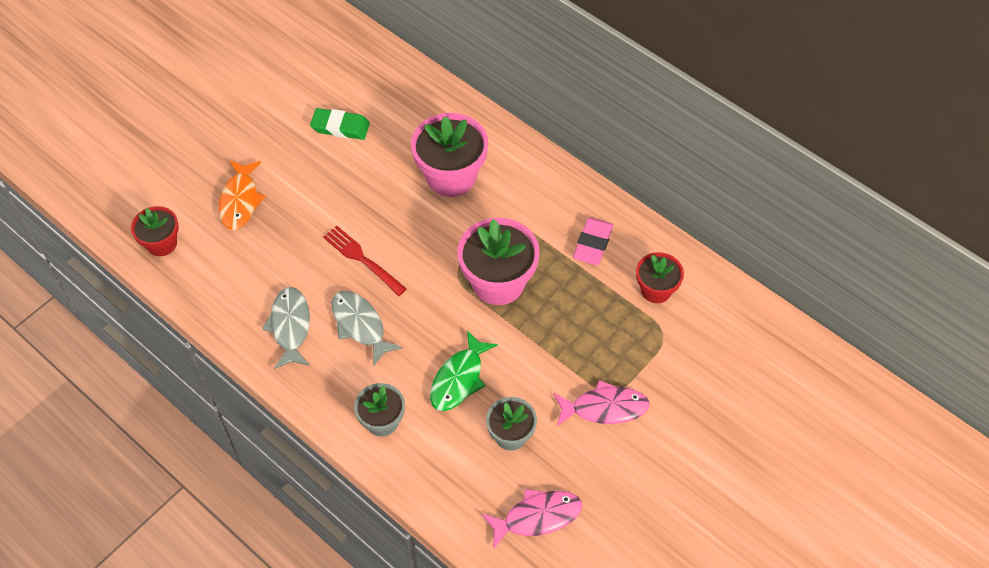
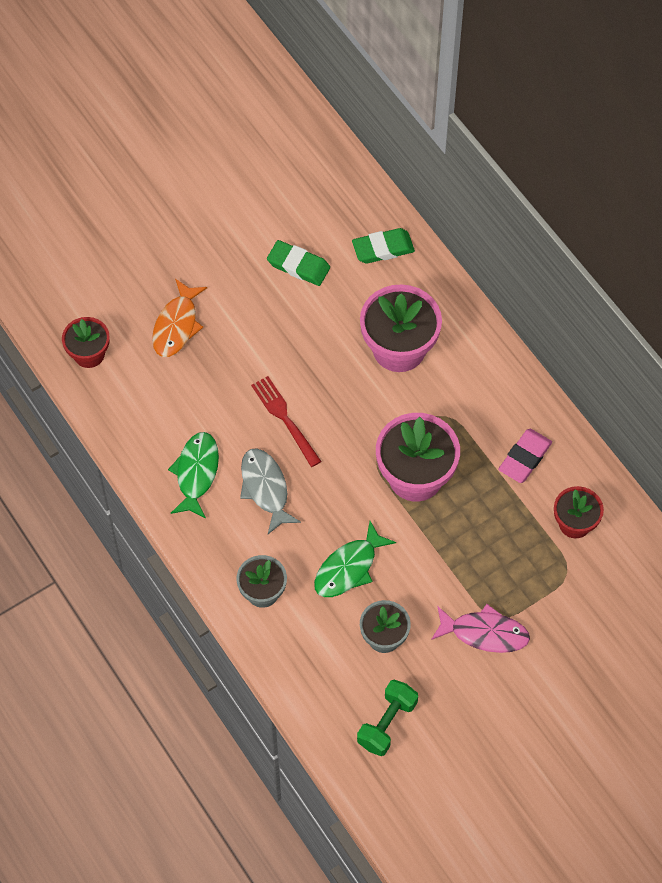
camera: 15 degrees right, 5 degrees up
(290, 326) = (196, 473): grey fish -> green fish
(413, 97) = (383, 248): none -> green eraser
(537, 517) = (387, 723): pink fish -> green dumbbell

